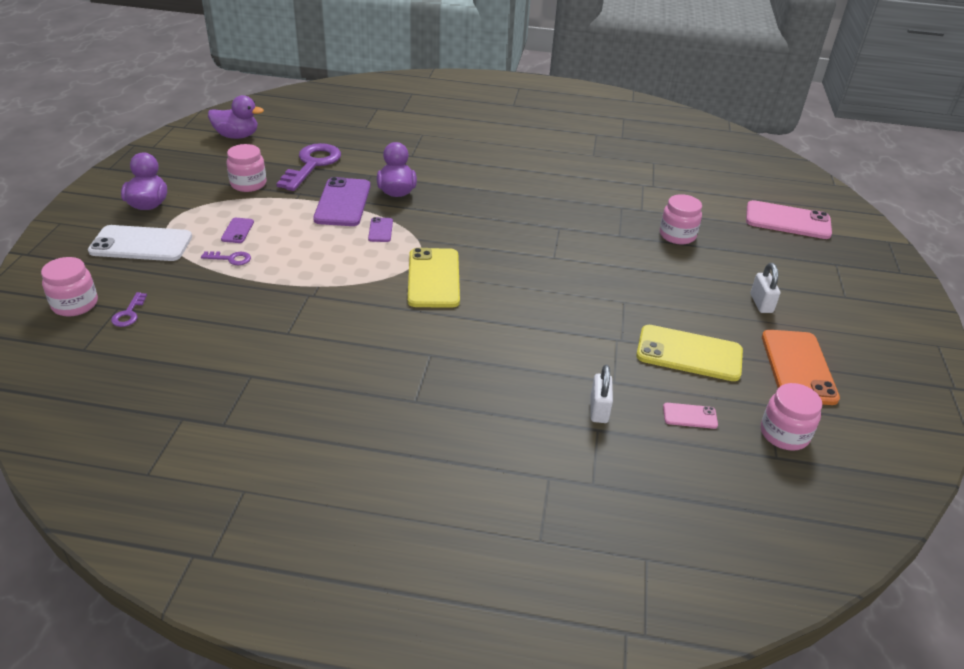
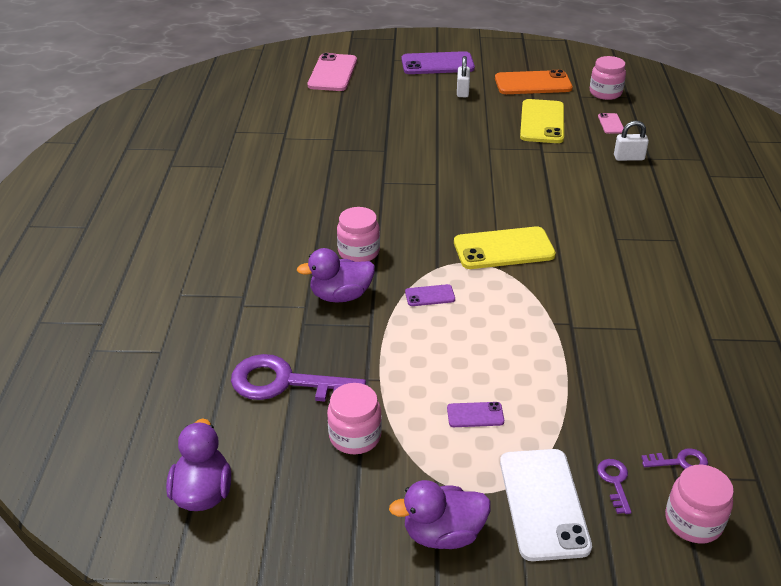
camera: 95 degrees left, 0 degrees up
(230, 259) = (536, 404): purple key -> purple key (615, 482)
(342, 202) = (379, 335): purple phone -> purple phone (437, 64)
(677, 235) = (375, 122): pink jar -> pink jar (358, 252)
(761, 303) = (462, 91): white padlock -> white padlock turned 75 degrees counterclockwise

